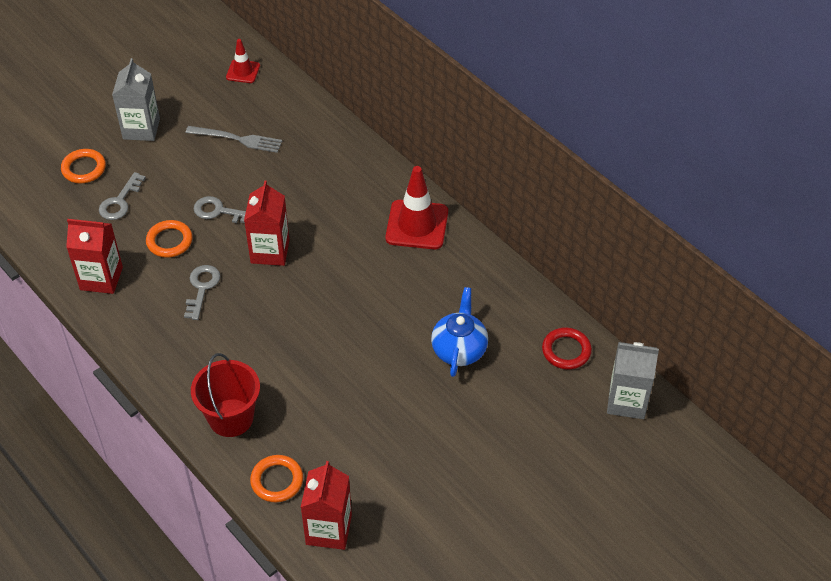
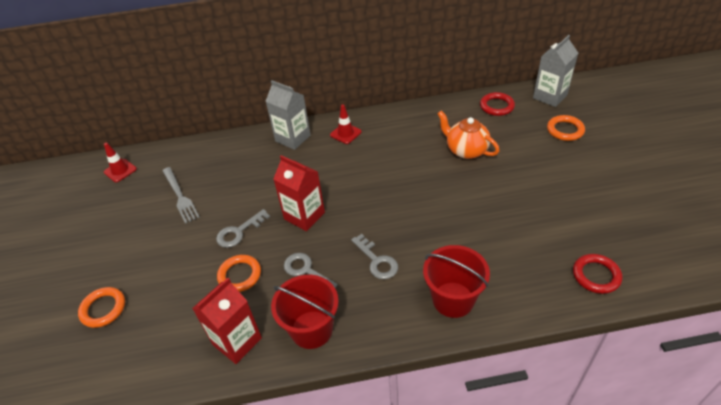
camera: 55 degrees left, 5 degrees down
(120, 201) = (165, 295): grey key -> grey key (376, 261)
(140, 325) = (311, 329): none -> red bucket
(141, 129) = (105, 251): grey carton -> grey carton (293, 138)
(237, 139) = (180, 196): grey fork -> grey fork turned 105 degrees clockwise
(277, 481) = (533, 291): orange ring -> orange ring (565, 130)
(328, 529) = (596, 275): red carton -> red ring
(417, 225) = (345, 133): red traffic cone -> red traffic cone, size x0.56
(459, 349) = (466, 150): blue teapot -> orange teapot

